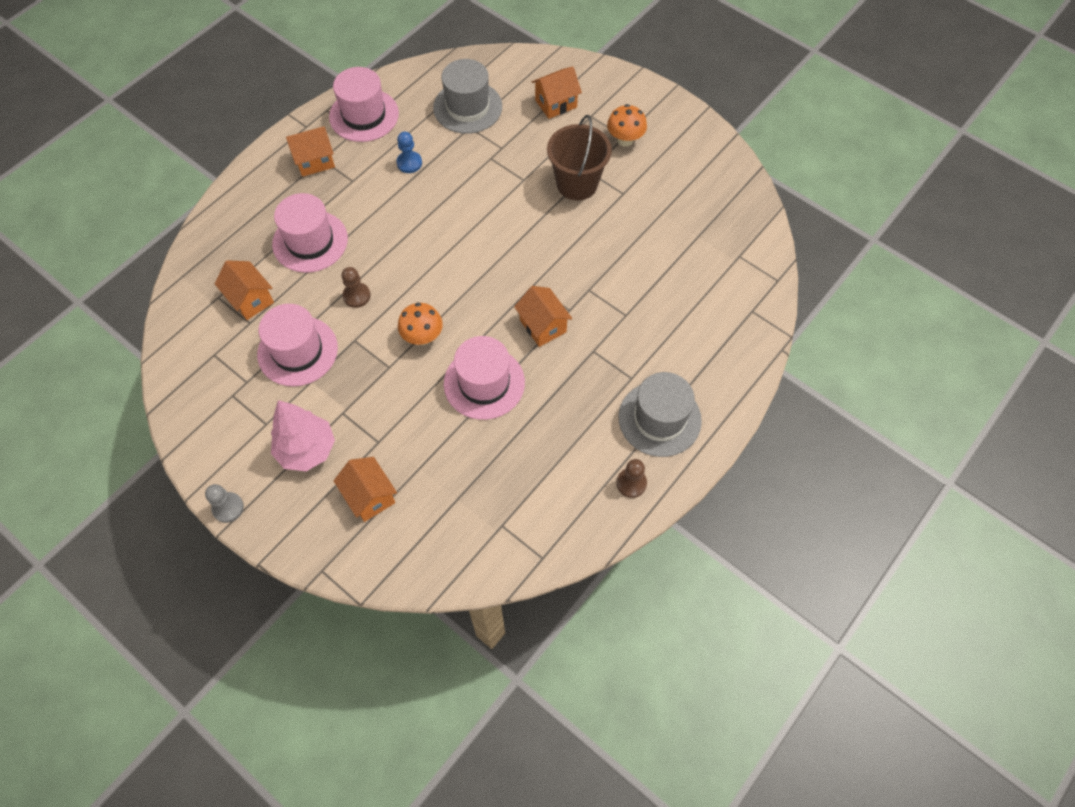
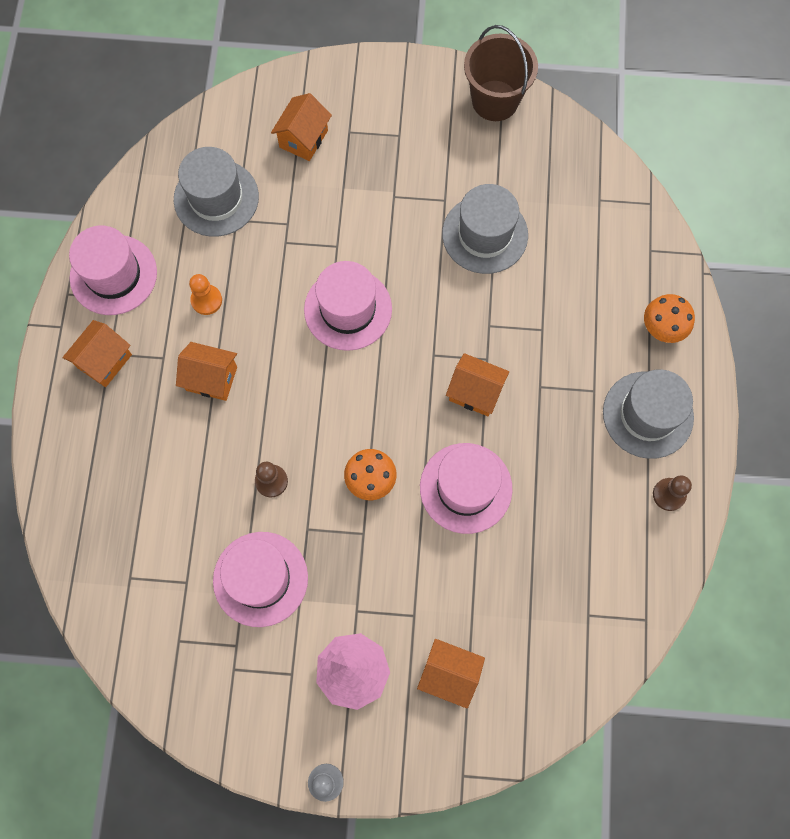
camera: 35 degrees left, 10 degrees up
(250, 299) = (166, 557): orange house -> orange house (211, 378)
(310, 241) = (175, 454): pink hat -> pink hat (348, 309)
(409, 163) = (206, 300): blue pawn -> orange pawn
(577, 184) = (393, 217): brown bucket -> brown bucket (495, 100)
(625, 140) = (403, 138): orange mushroom -> orange mushroom (662, 328)
(634, 230) = (485, 234): none -> grey hat

